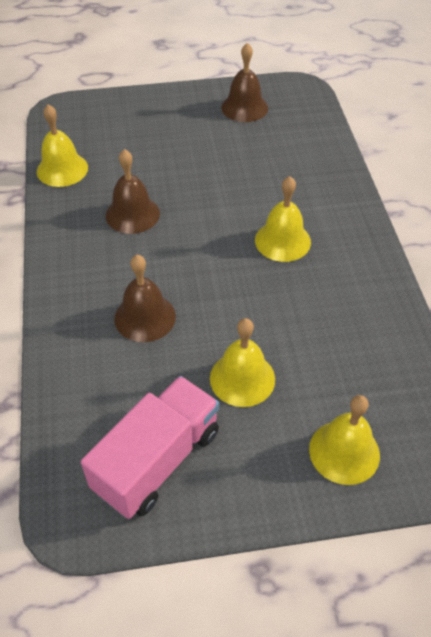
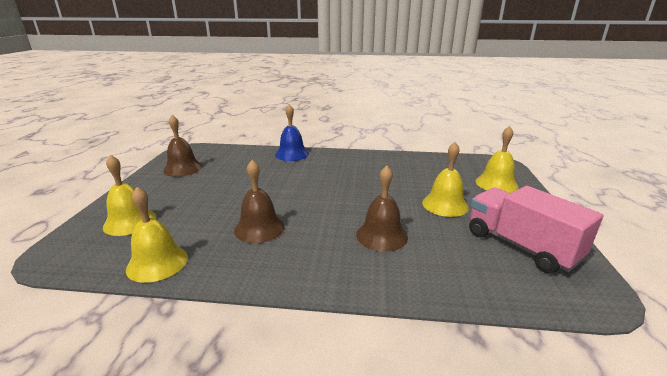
camera: 75 degrees left, 25 degrees down
(282, 241) = (328, 176): yellow bell -> yellow bell (130, 222)
(338, 186) = (292, 154): none -> blue bell

